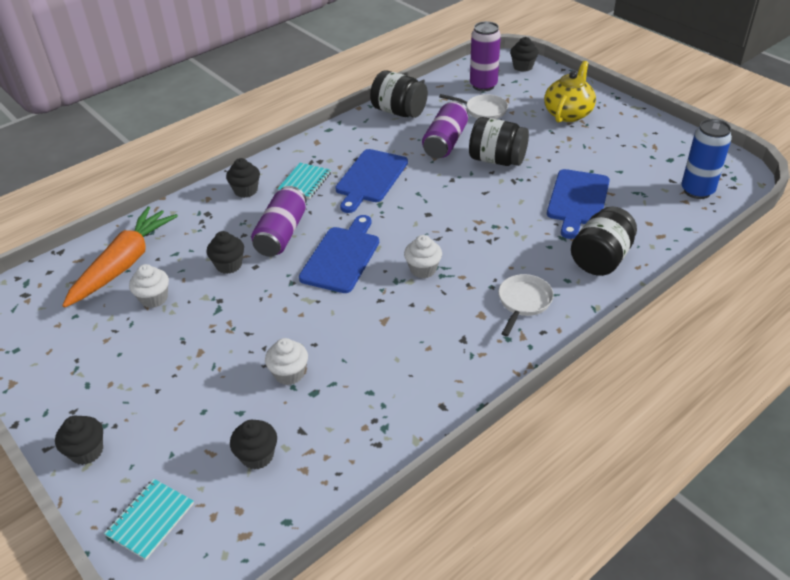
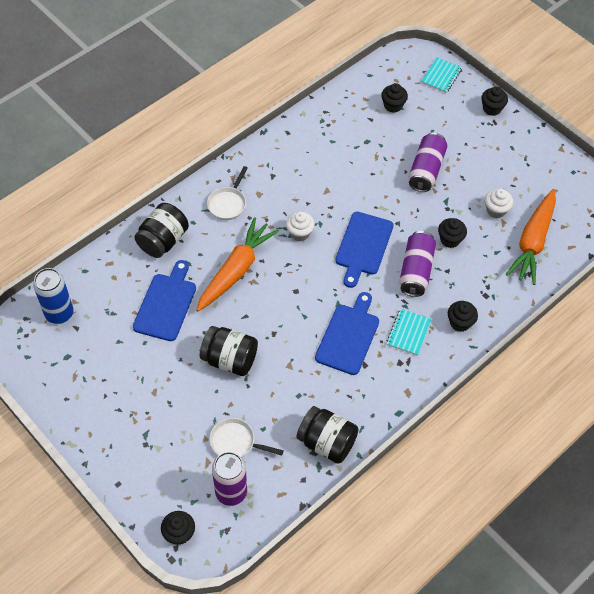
camera: 175 degrees right, 15 degrees up
(289, 374) = (385, 153): white cupcake -> none
(445, 142) = (278, 388): purple can -> purple can (426, 170)
(501, 231) = (236, 270): none -> orange carrot
(568, 113) = (146, 434): yellow teapot -> none

